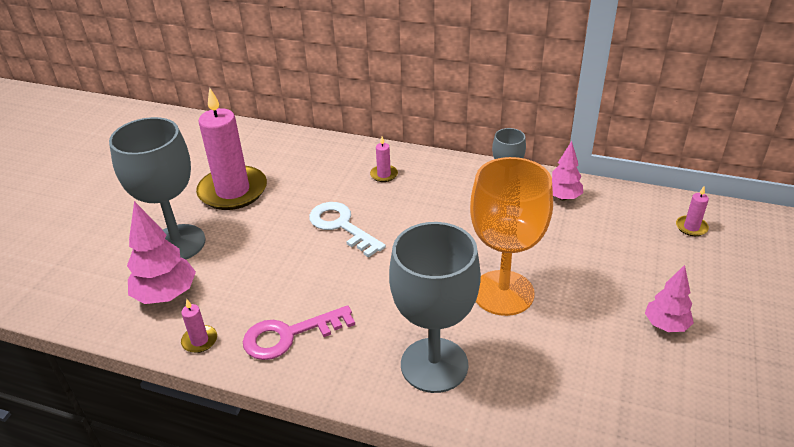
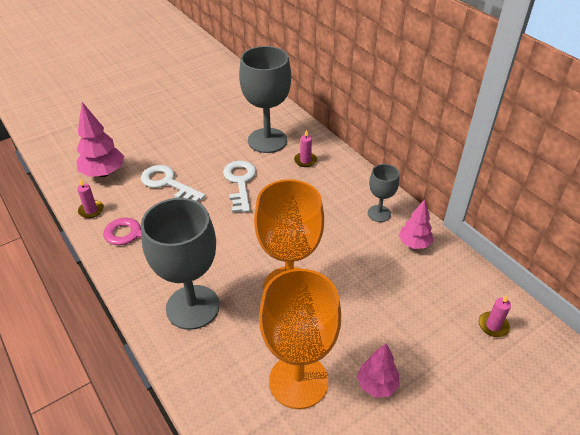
camera: 35 degrees right, 5 degrees up
(177, 243) = (141, 144): grey goblet -> grey goblet (267, 140)
(233, 191) = (204, 126): pink candle -> none
(261, 266) = (168, 183): none -> white key
(604, 364) = (298, 381): none -> orange goblet

